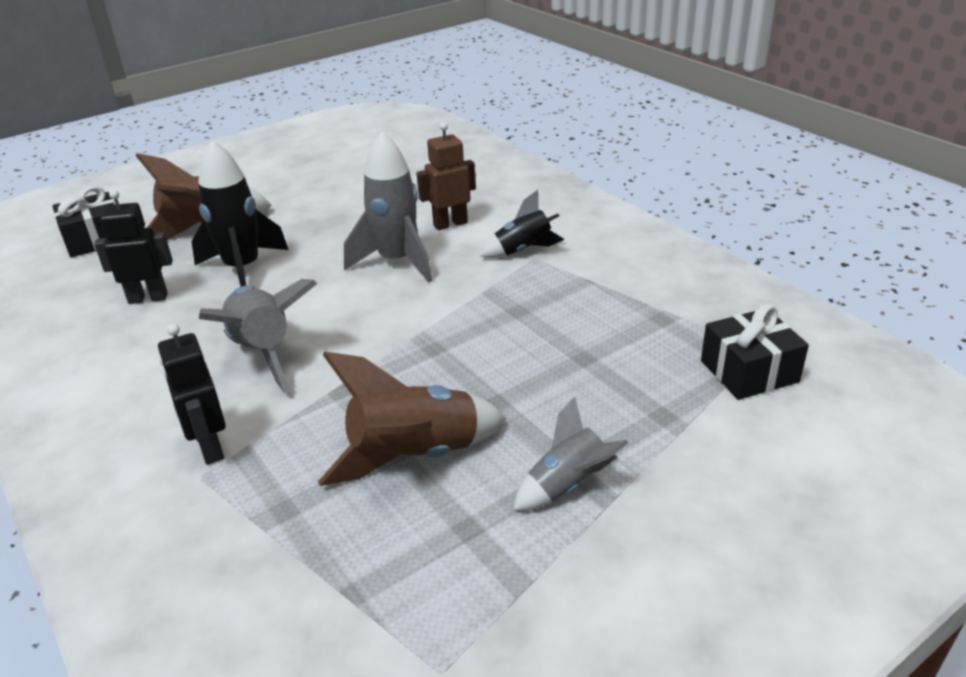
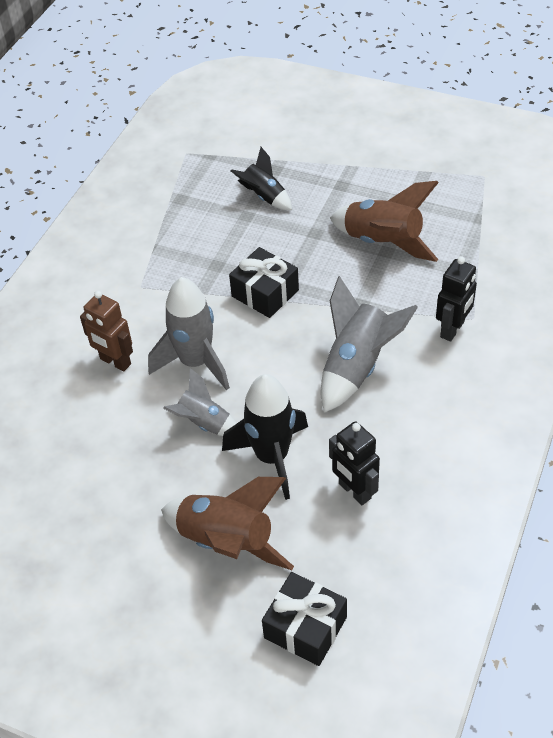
camera: 120 degrees left, 15 degrees up
(523, 250) = (133, 297): black rocket -> black rocket (264, 197)
(567, 485) = (354, 182): grey rocket -> grey rocket (204, 423)
(749, 371) = (211, 151): black gift -> black gift (265, 293)

